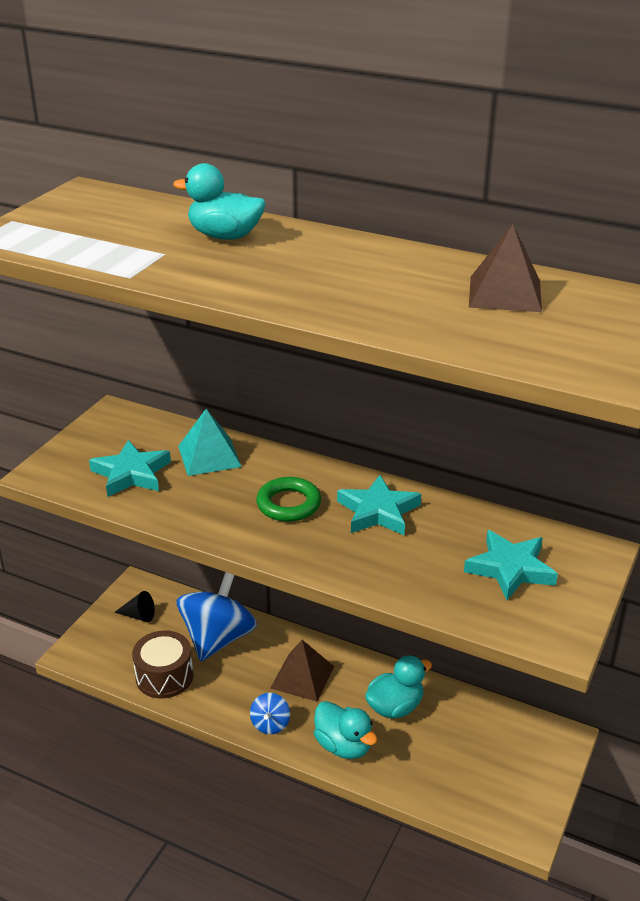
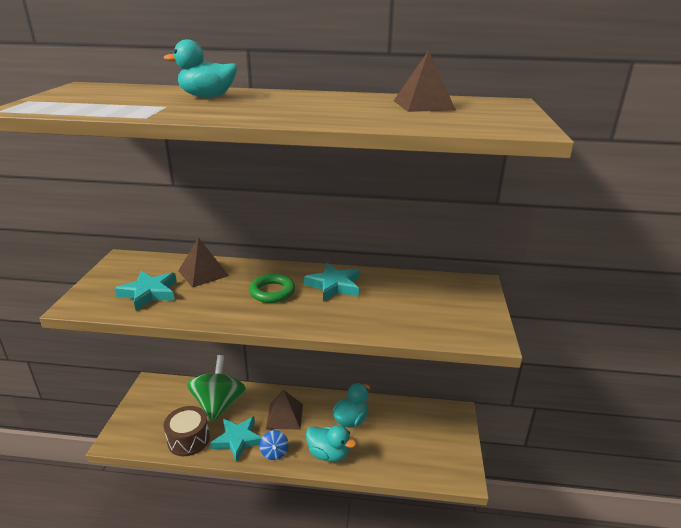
camera: 20 degrees left, 5 degrees down
(138, 615) = (157, 403): black cone -> none
(209, 456) = (203, 273): turquoise pyramid -> brown pyramid
(218, 638) = (219, 405): blue spinning top -> green spinning top
(510, 569) = (435, 303): turquoise star -> turquoise star (238, 440)

